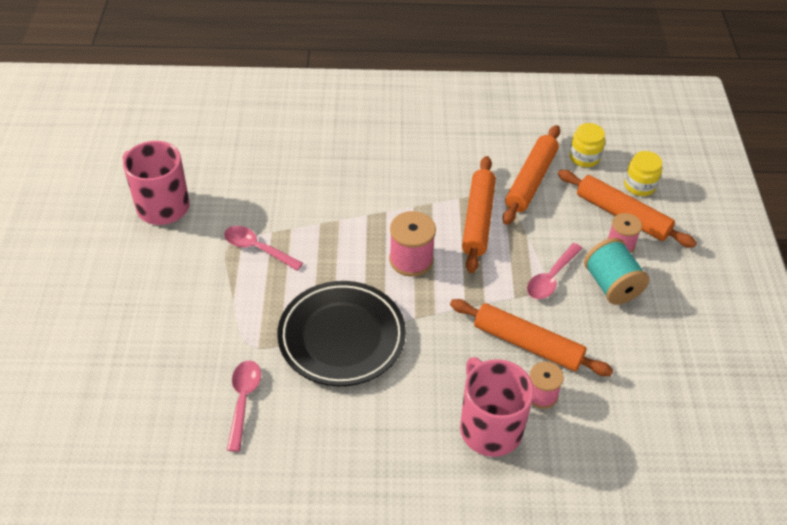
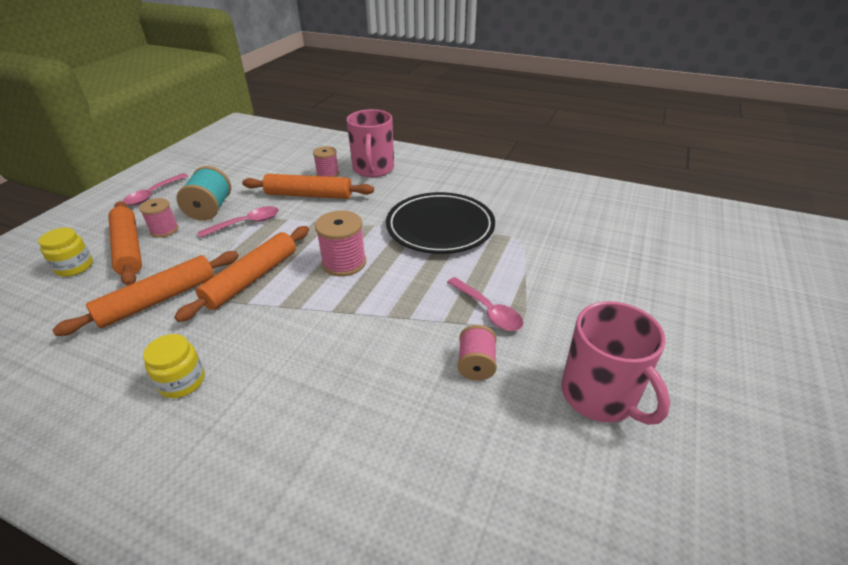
camera: 155 degrees left, 10 degrees down
(243, 400) = (531, 211): pink spoon -> pink spoon (153, 194)
(253, 202) = (476, 364): none -> pink spool
(527, 344) = (309, 195): orange rolling pin -> orange rolling pin turned 45 degrees counterclockwise
(584, 157) = (74, 308): yellow jar -> yellow jar (182, 381)

